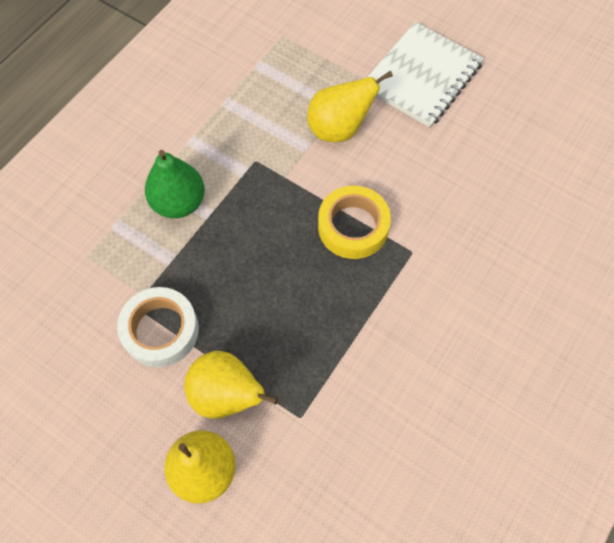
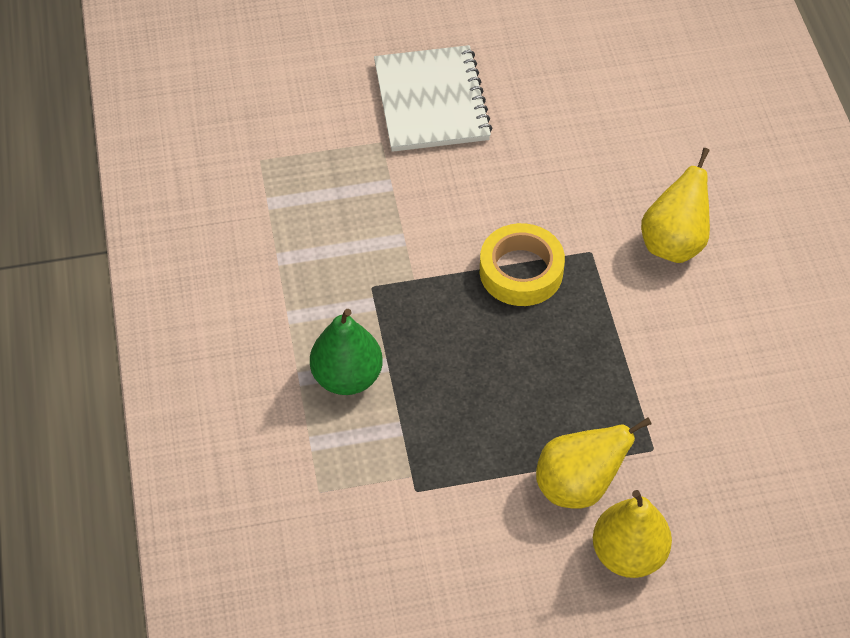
camera: 45 degrees left, 10 degrees down
(160, 330) = (462, 488): white tape -> none
(339, 129) = (413, 201): yellow pear -> yellow pear (673, 243)

